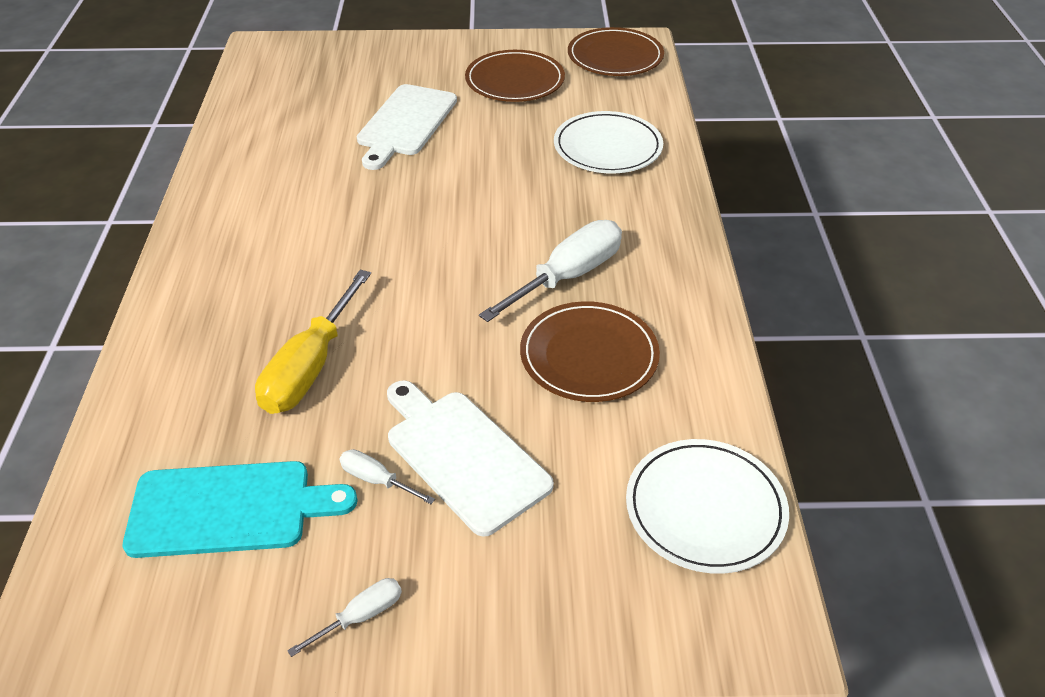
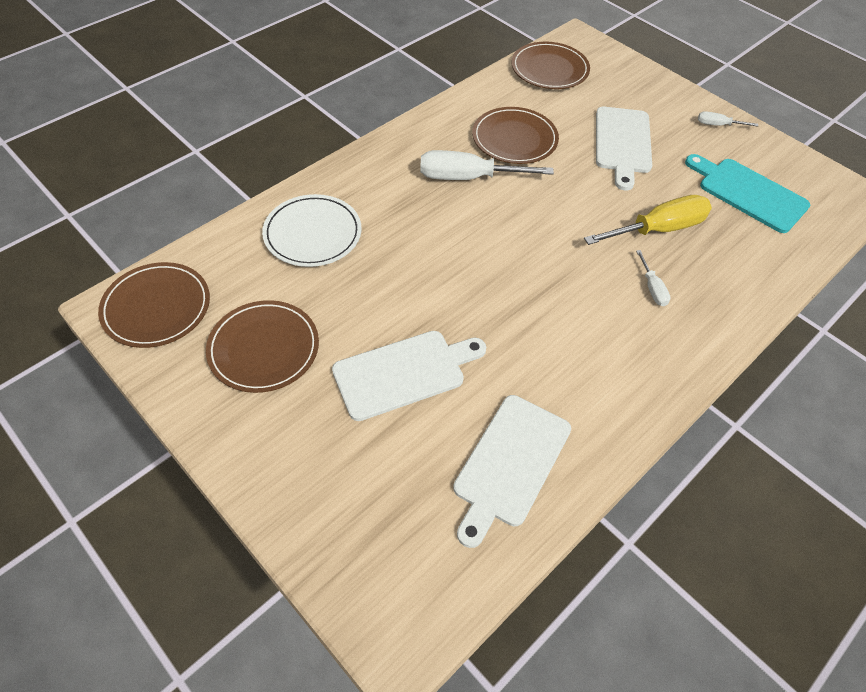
camera: 135 degrees left, 10 degrees up
(273, 128) = (510, 464): none -> white cutting board
(377, 480) = (670, 160): white screwdriver -> white screwdriver (652, 288)
(705, 509) = (549, 69): white plate -> brown plate

